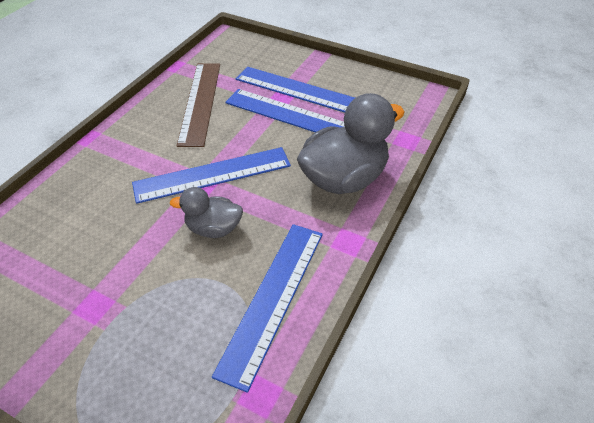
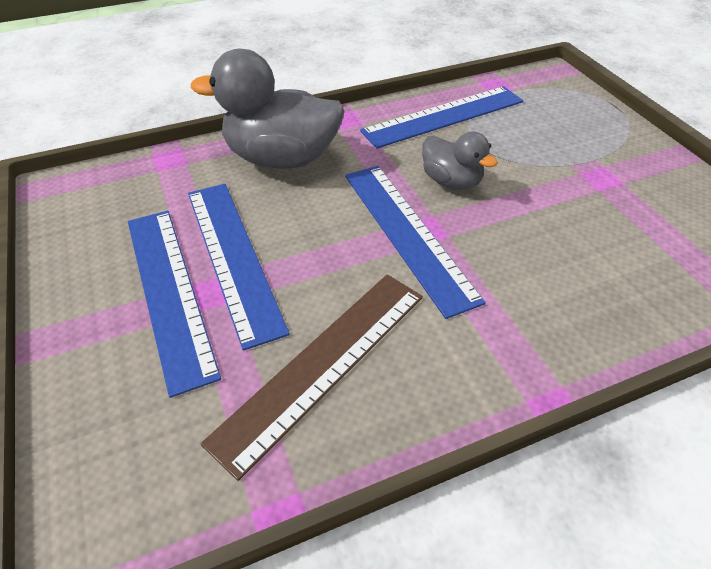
camera: 140 degrees left, 0 degrees up
(212, 174) = (407, 233): blue ruler -> blue ruler turned 45 degrees clockwise

